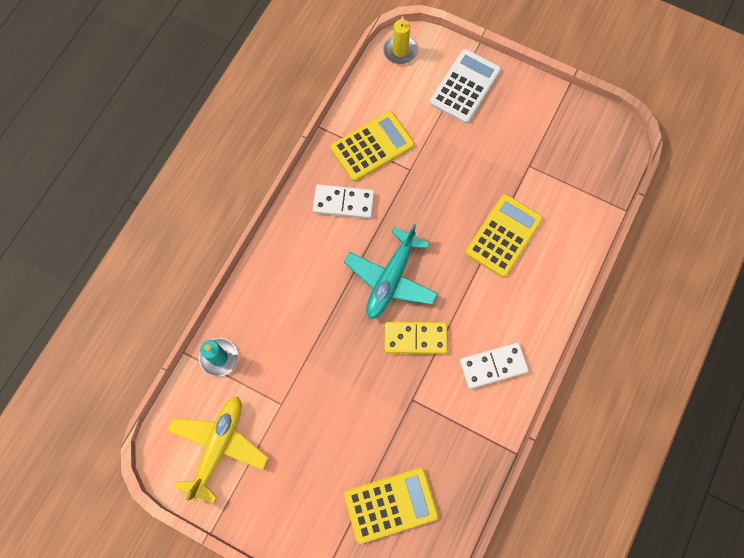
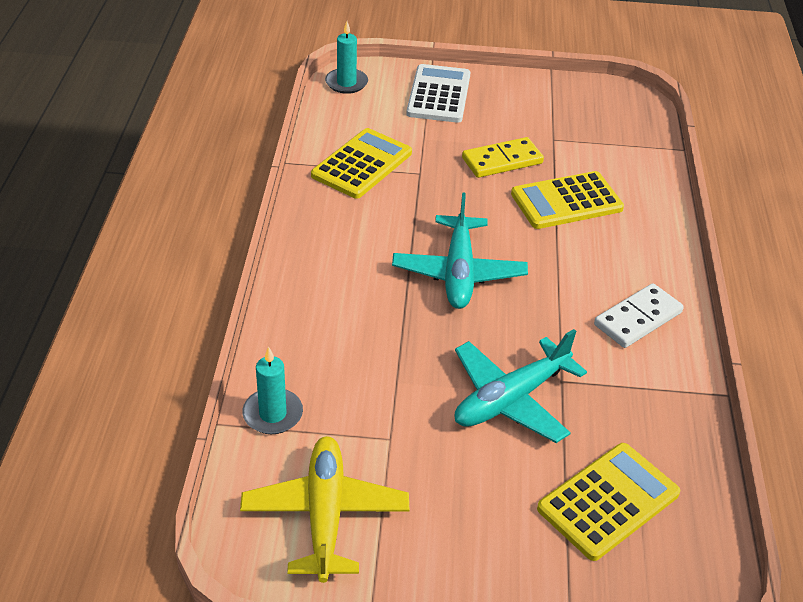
camera: 25 degrees left, 30 degrees down
(343, 203) = (356, 220): white domino -> none
(371, 402) = (511, 399): none -> turquoise plane
(400, 51) = (346, 83): yellow candle -> turquoise candle
(415, 338) = (526, 319): yellow domino -> yellow domino (502, 161)
(503, 236) = (566, 201): yellow calculator -> yellow calculator turned 120 degrees counterclockwise

